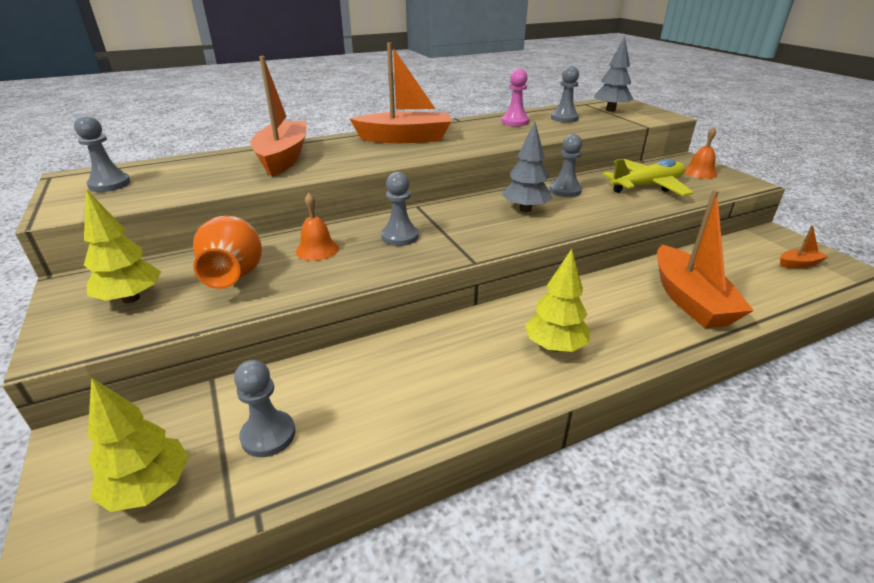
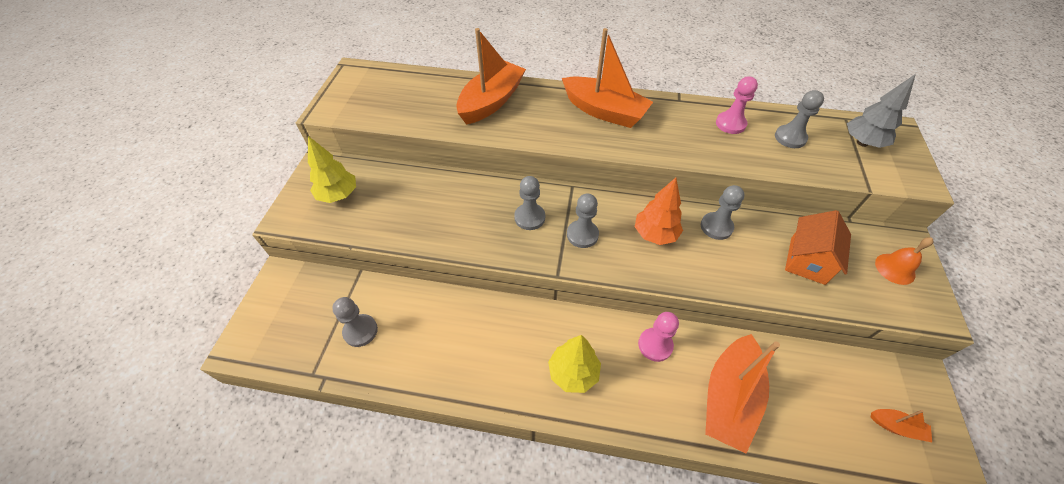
camera: 35 degrees right, 20 degrees up
(109, 184) = (368, 89): grey pawn -> grey pawn (582, 235)
(149, 488) = (292, 329): yellow tree -> none
(234, 275) = (402, 203): orange vase -> none
(317, 249) = (466, 203): orange bell -> none
(525, 209) = (655, 234): grey tree -> orange tree
(597, 295) = (655, 345): none -> pink pawn
(647, 186) = (807, 260): yellow plane -> orange house

